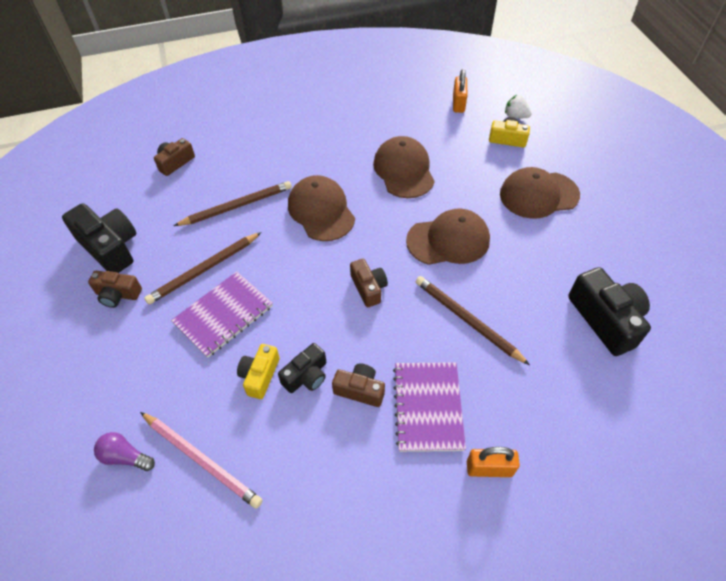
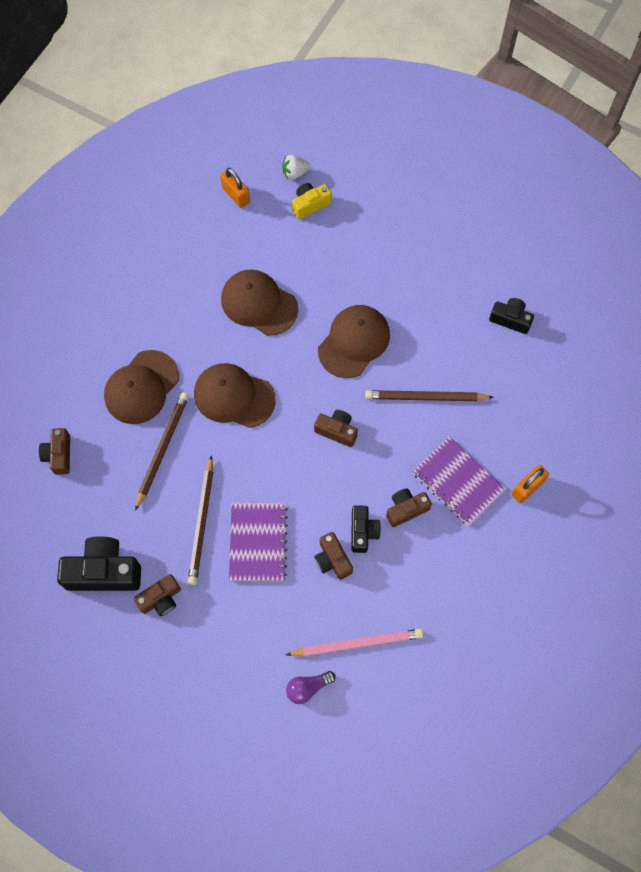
camera: 45 degrees left, 15 degrees up
(260, 376) = (332, 560): yellow camera -> brown camera
(538, 195) = (381, 244): brown cap -> brown cap (141, 387)
(605, 319) = (510, 319): black camera -> black camera, size x0.59

